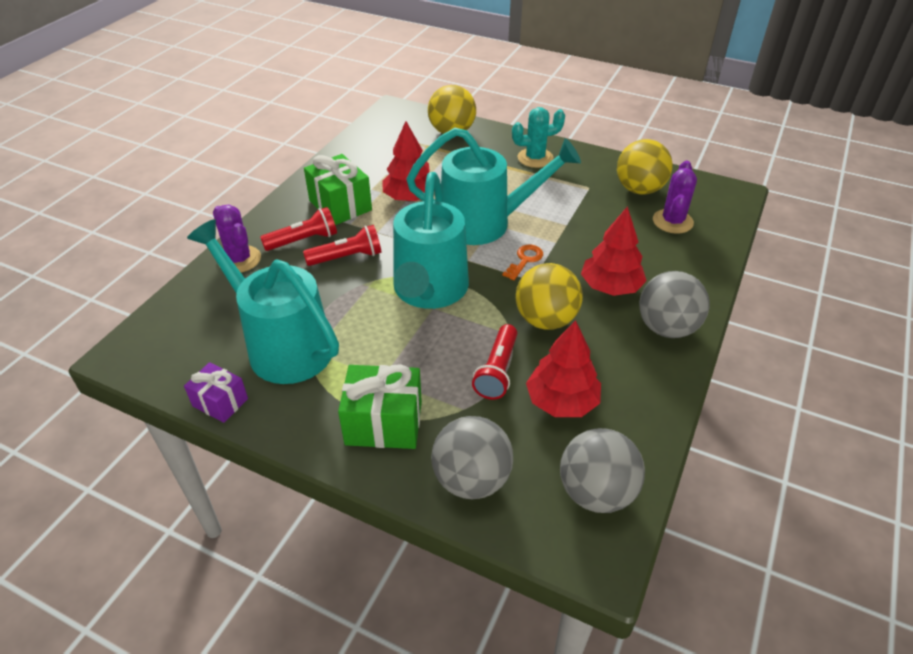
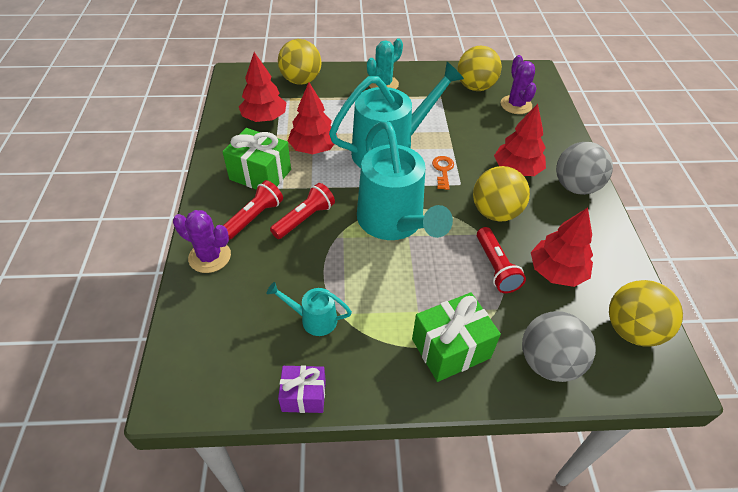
camera: 30 degrees left, 5 degrees up
(281, 345) = (313, 319): turquoise watering can -> turquoise watering can, size x0.45
(387, 156) = (264, 118): none -> red tree
(596, 492) = (631, 330): grey ball -> yellow ball

